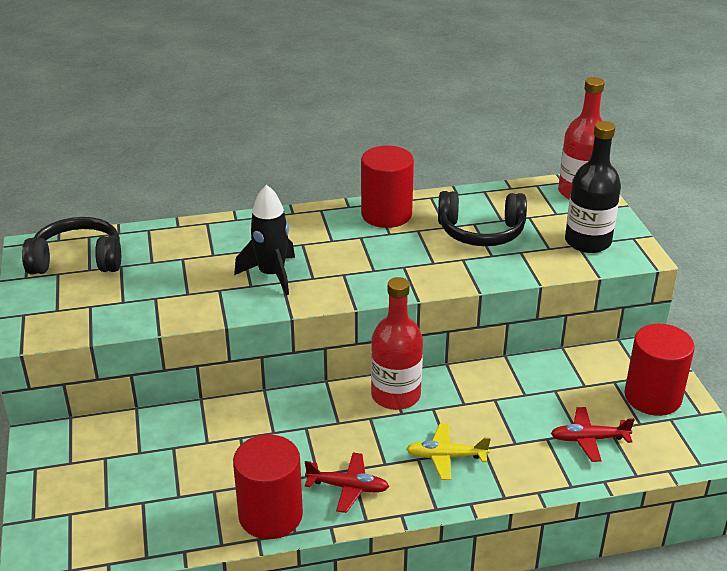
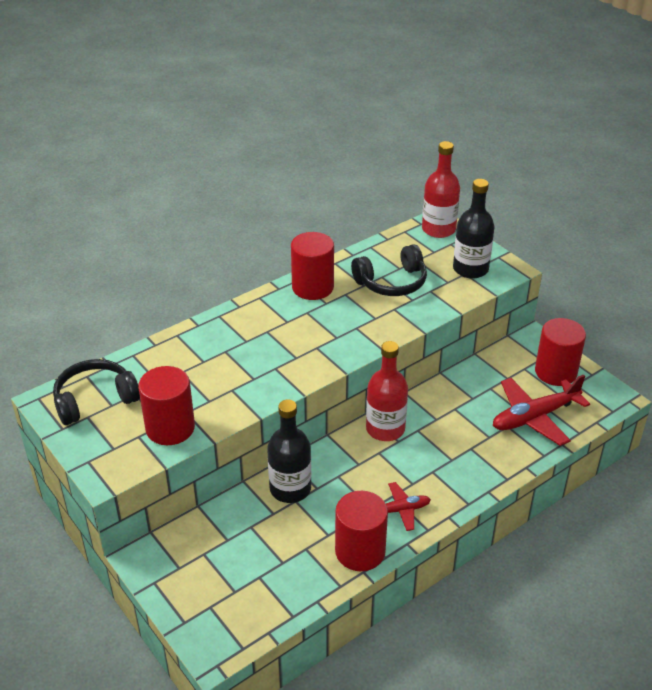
camera: 25 degrees left, 5 degrees up
(127, 308) = (170, 428): none -> red cylinder
(243, 423) = (290, 489): none -> black bottle
(271, 275) = (263, 365): black rocket -> none
(445, 456) = (450, 463): yellow plane -> none
(588, 439) = (534, 417): red plane -> red plane, size x1.76

